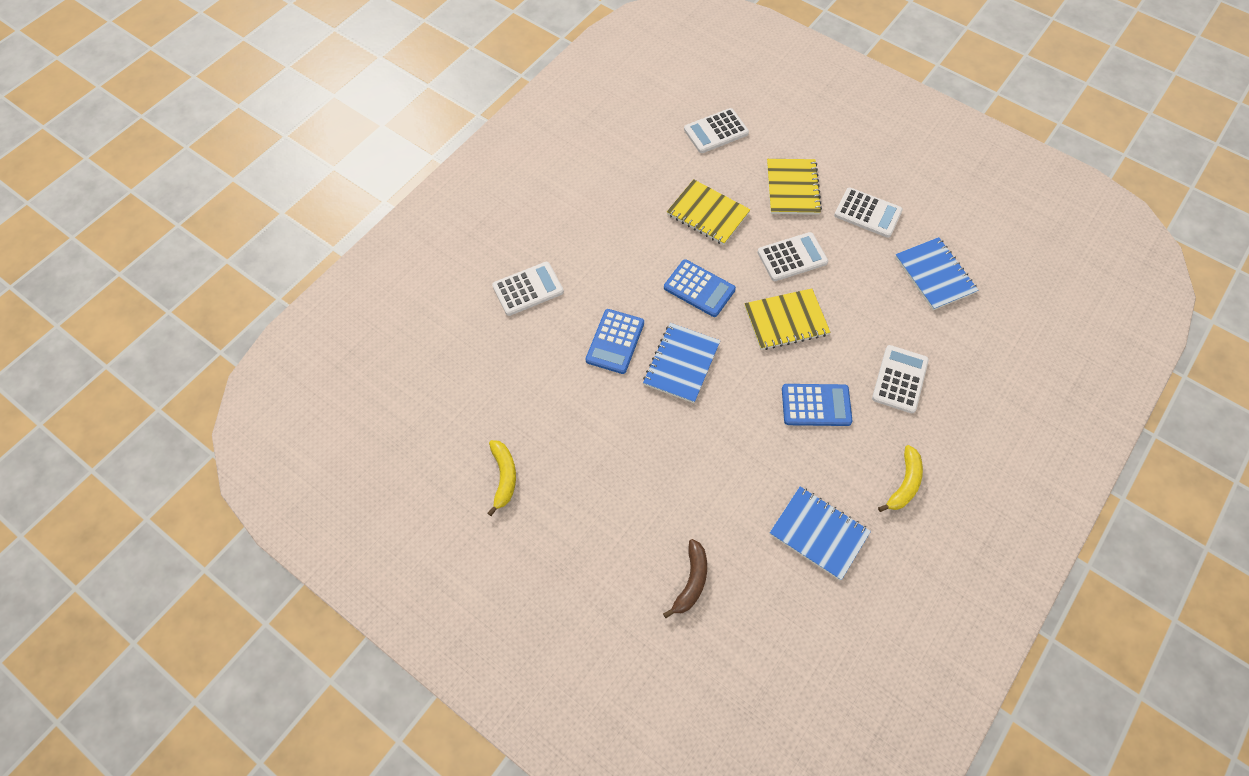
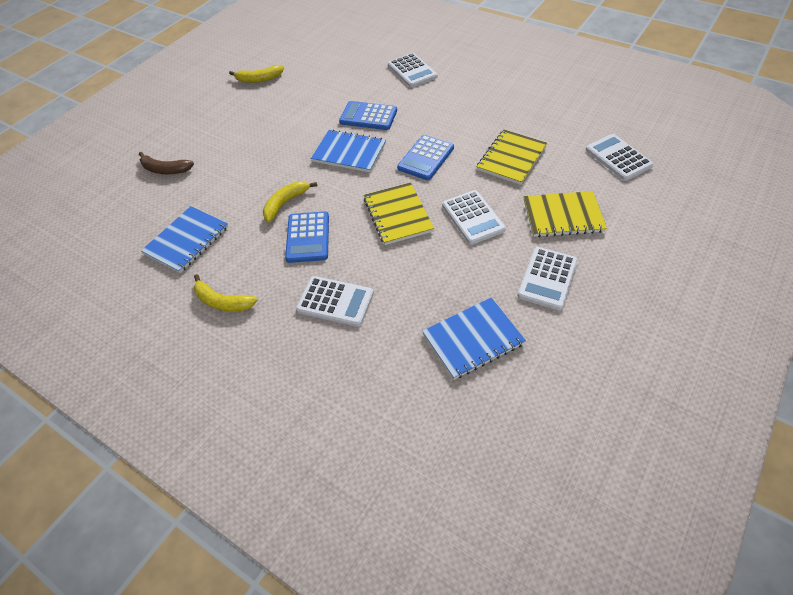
camera: 90 degrees right, 10 degrees down
(762, 430) = (285, 203): none -> yellow banana

